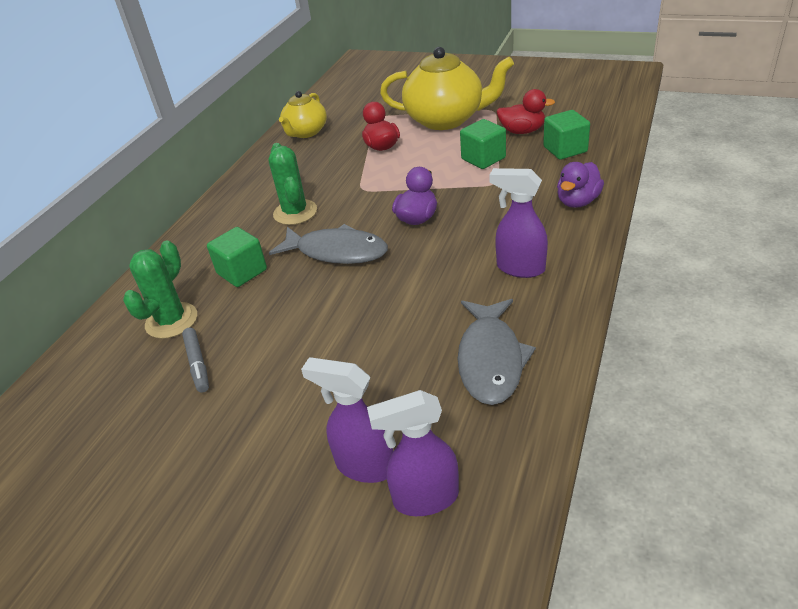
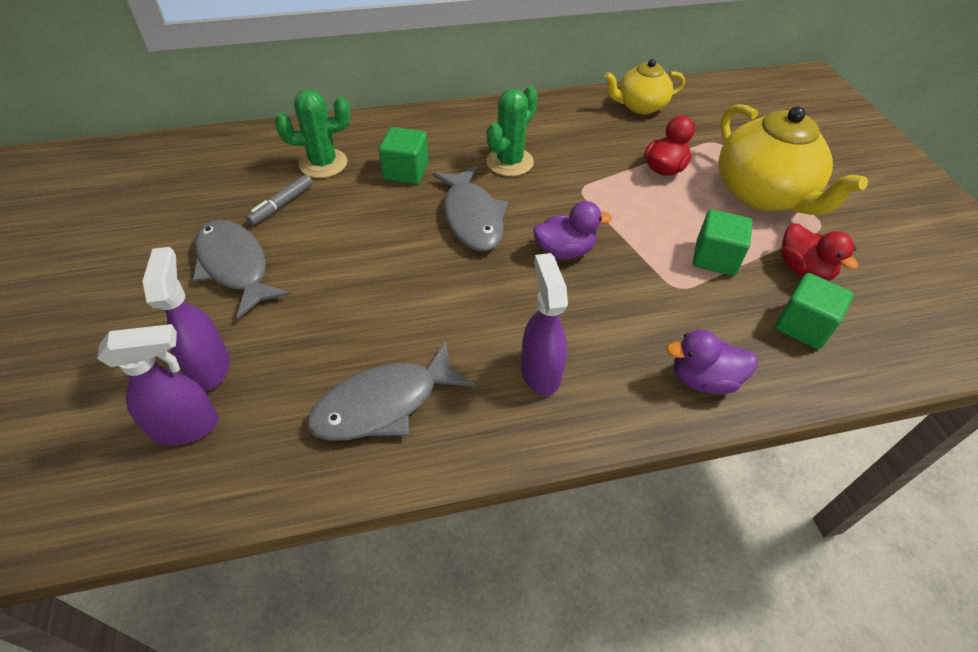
camera: 50 degrees right, 10 degrees up
(249, 418) = (235, 266): none -> grey fish
(424, 498) = (187, 427): purple spray bottle -> purple spray bottle turned 120 degrees clockwise

